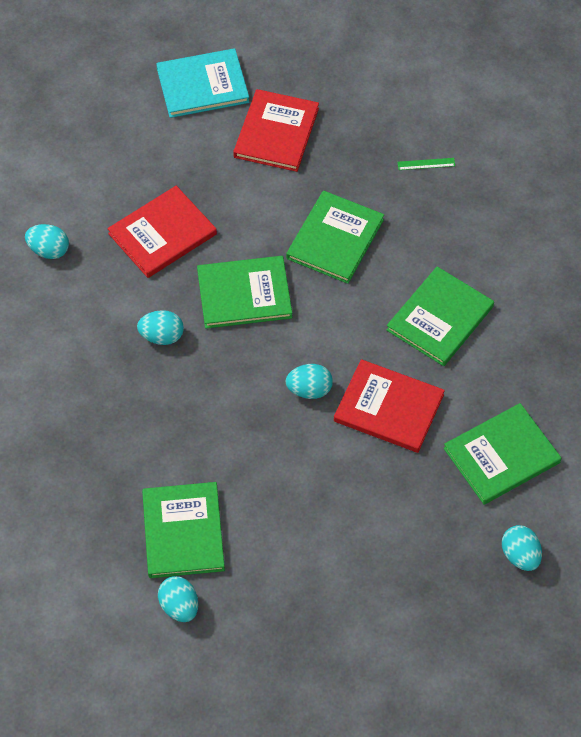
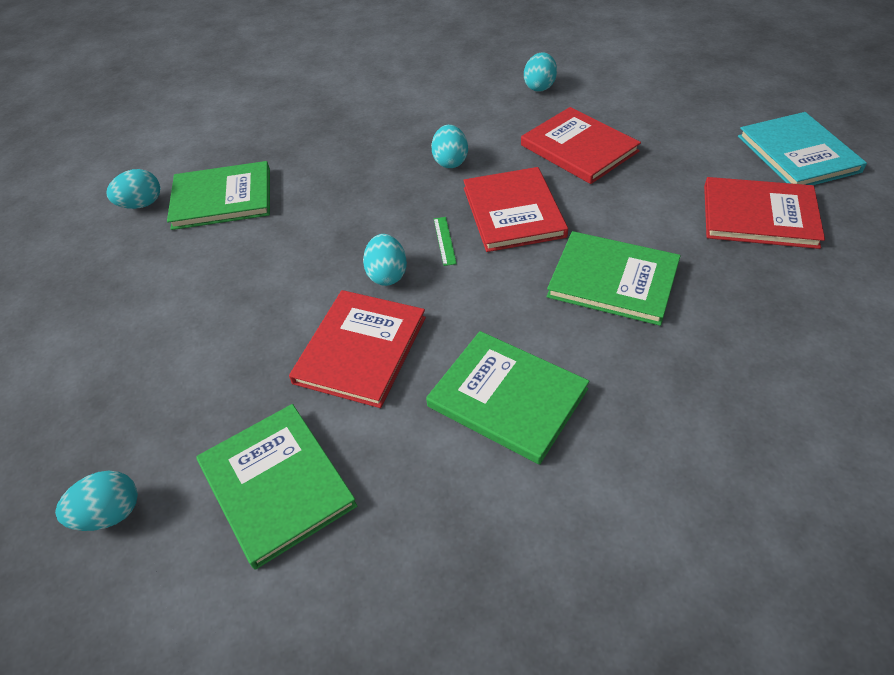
camera: 90 degrees right, 10 degrees down
(244, 294) = (513, 212): green book -> red book
(426, 164) = (781, 367): green ruler -> green ruler (444, 240)

